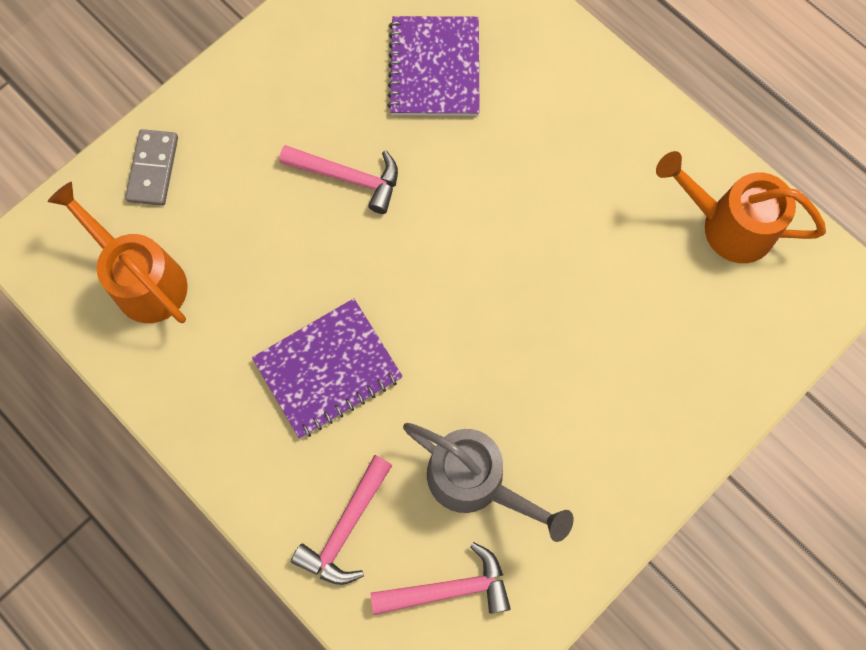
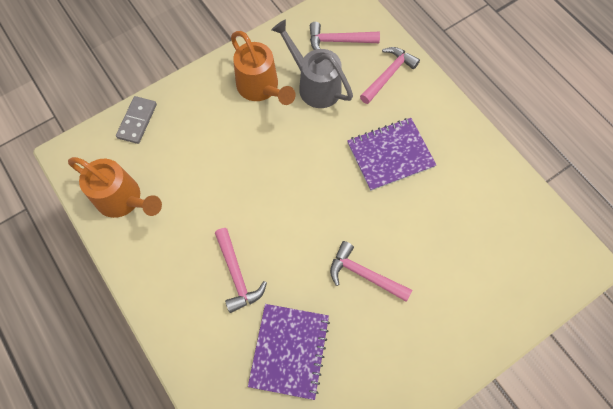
camera: 170 degrees left, 5 degrees down
(142, 279) = (505, 227): orange watering can -> orange watering can (261, 88)
(153, 169) = (501, 304): grey domino -> grey domino (137, 121)
(528, 148) = (237, 274): none -> pink hammer

